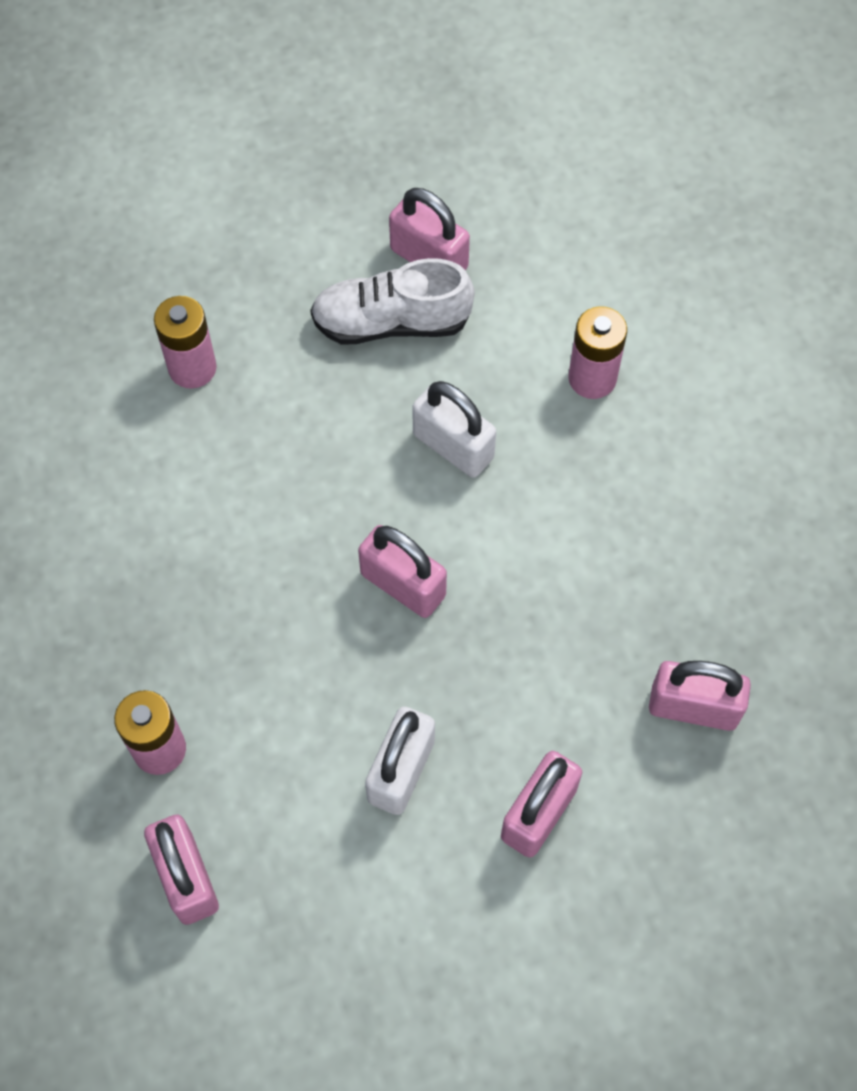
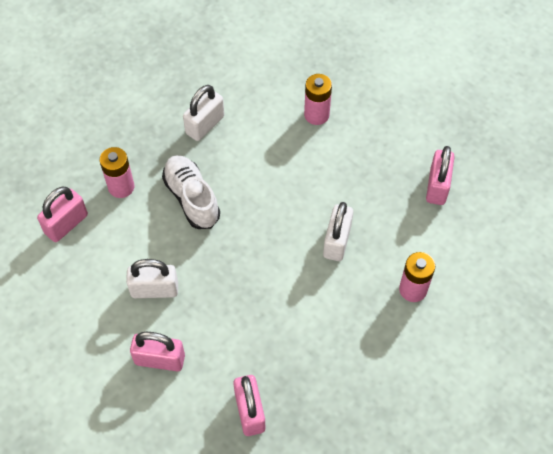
camera: 65 degrees right, 5 degrees down
(107, 554) = (205, 125): none -> white padlock
(391, 322) = (390, 185): white shoe -> white shoe (192, 198)
(403, 585) = (250, 250): pink padlock -> none

